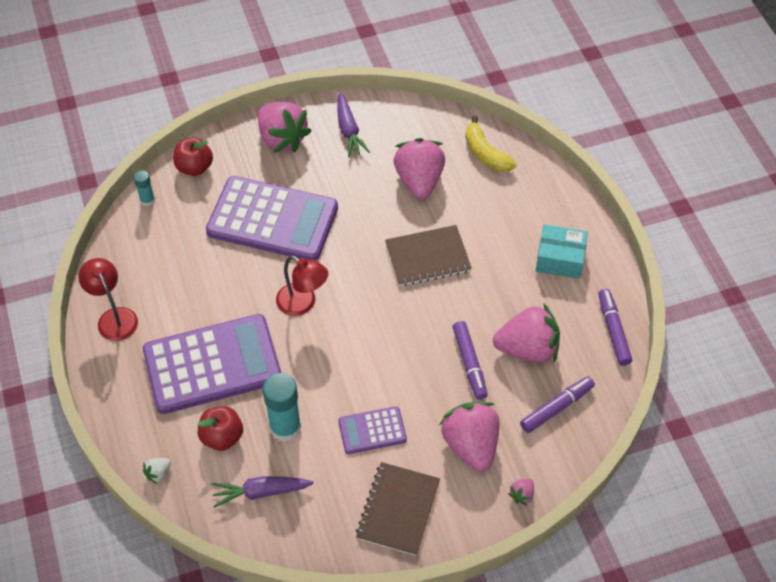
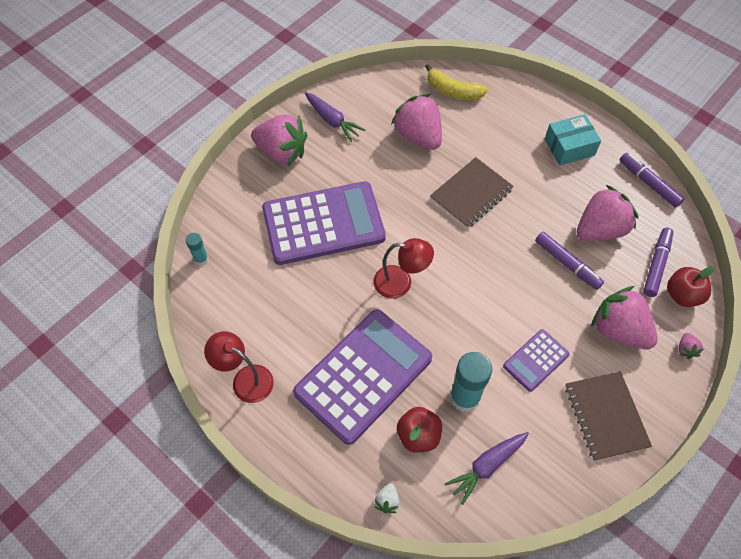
camera: 30 degrees left, 5 degrees up
(194, 167) = (223, 210): red apple -> red apple (682, 295)

